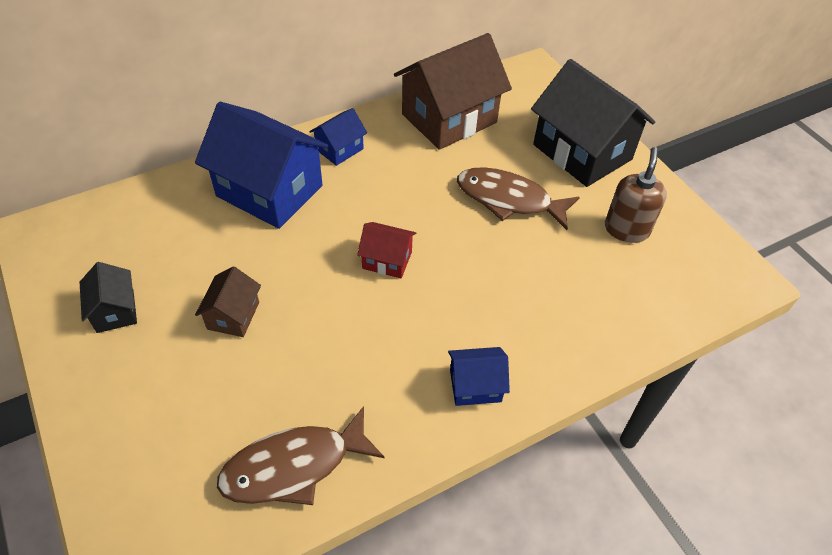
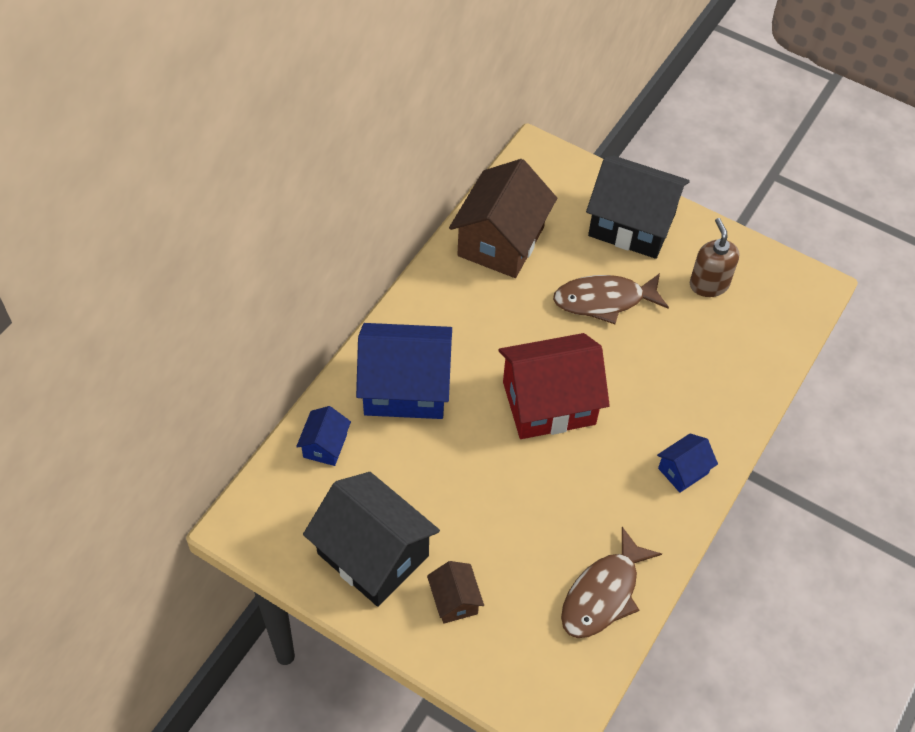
camera: 30 degrees left, 5 degrees up
(115, 311) = (373, 555): black house -> black house, size x2.10
(233, 315) = (468, 510): brown house -> brown house (454, 600)
(339, 149) = (431, 318): blue house -> blue house (325, 445)
(387, 260) = (549, 403): red house -> red house, size x2.10

